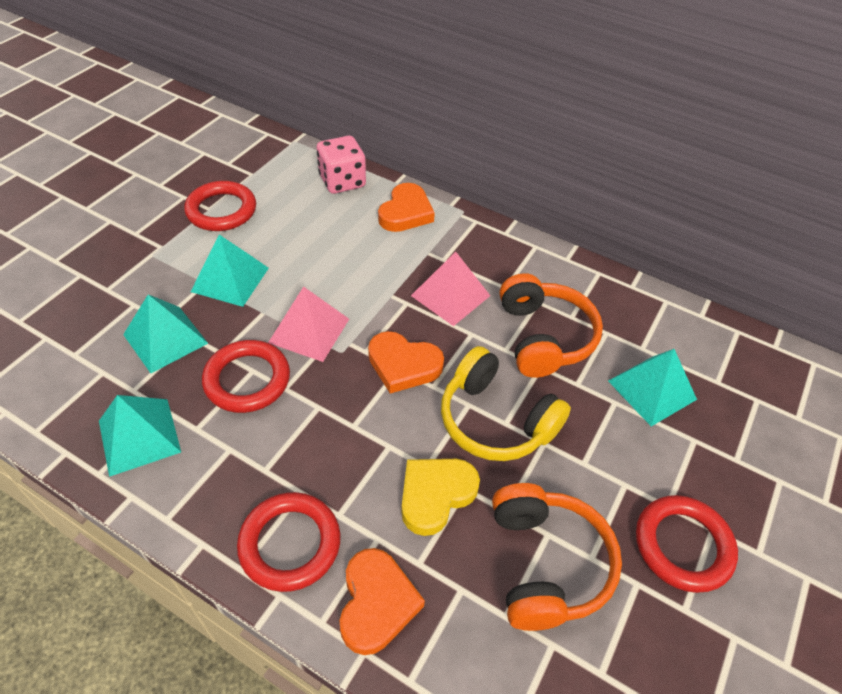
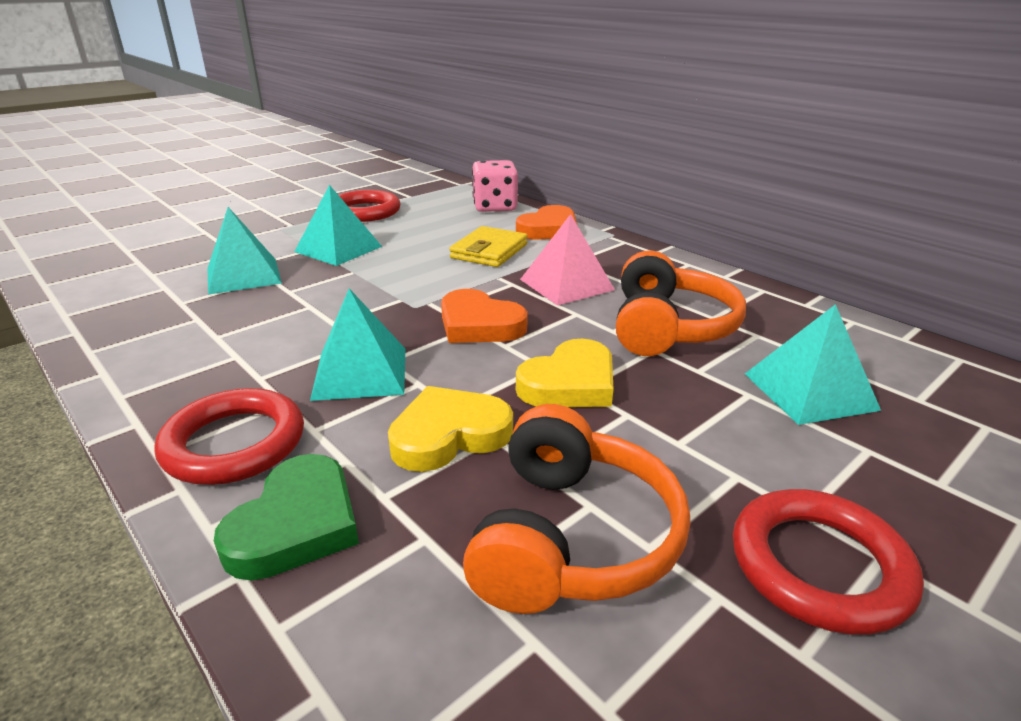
camera: 20 degrees right, 20 degrees down
(139, 436) = (155, 332): turquoise pyramid -> turquoise pyramid (360, 373)
(247, 380) = (299, 311): red ring -> none
(309, 330) = (391, 288): pink pyramid -> none
(368, 258) = (489, 251): none -> yellow wallet
(376, 603) = (296, 524): orange heart -> green heart
(496, 420) = (570, 383): yellow headphones -> yellow heart

